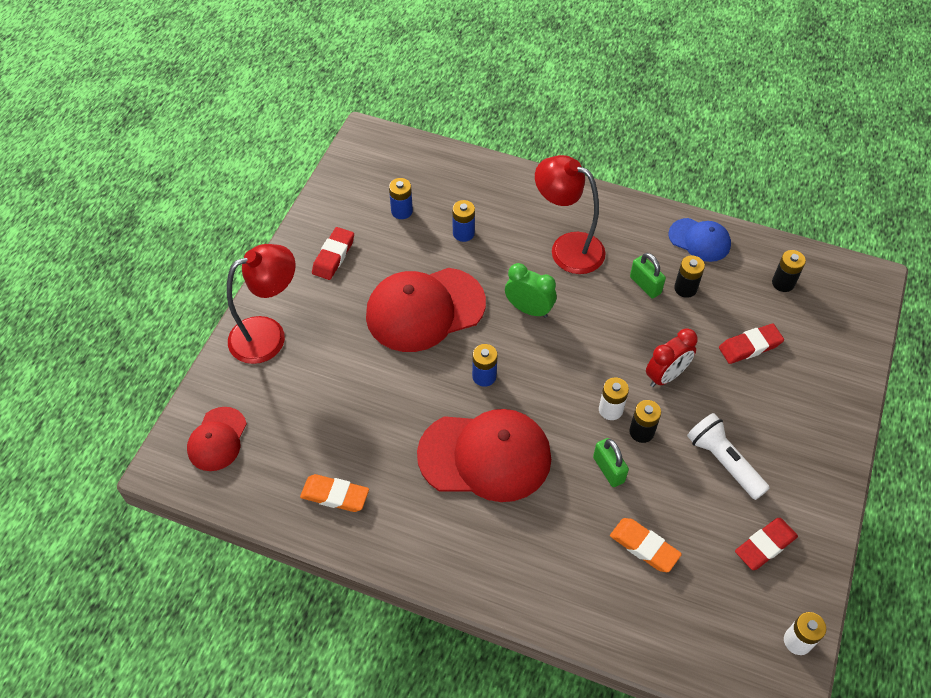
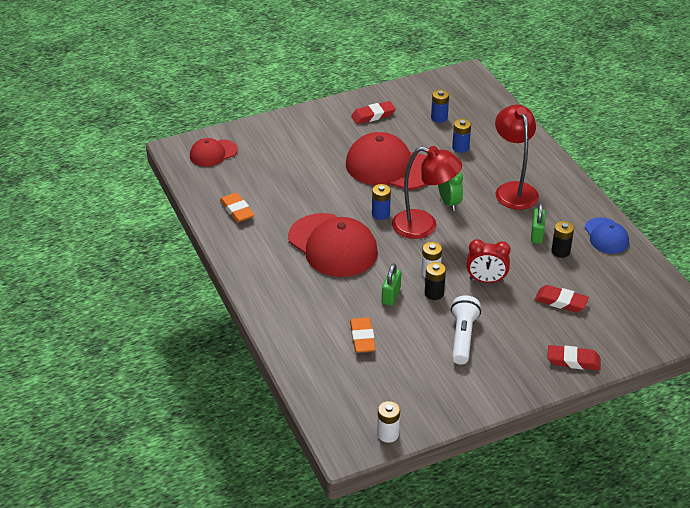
camera: 45 degrees right, 15 degrees down
(268, 335) = (294, 128): red lamp -> red lamp (424, 226)
(765, 546) = (431, 386): red eraser -> red eraser (573, 361)
(783, 283) = (631, 288): black battery -> none

